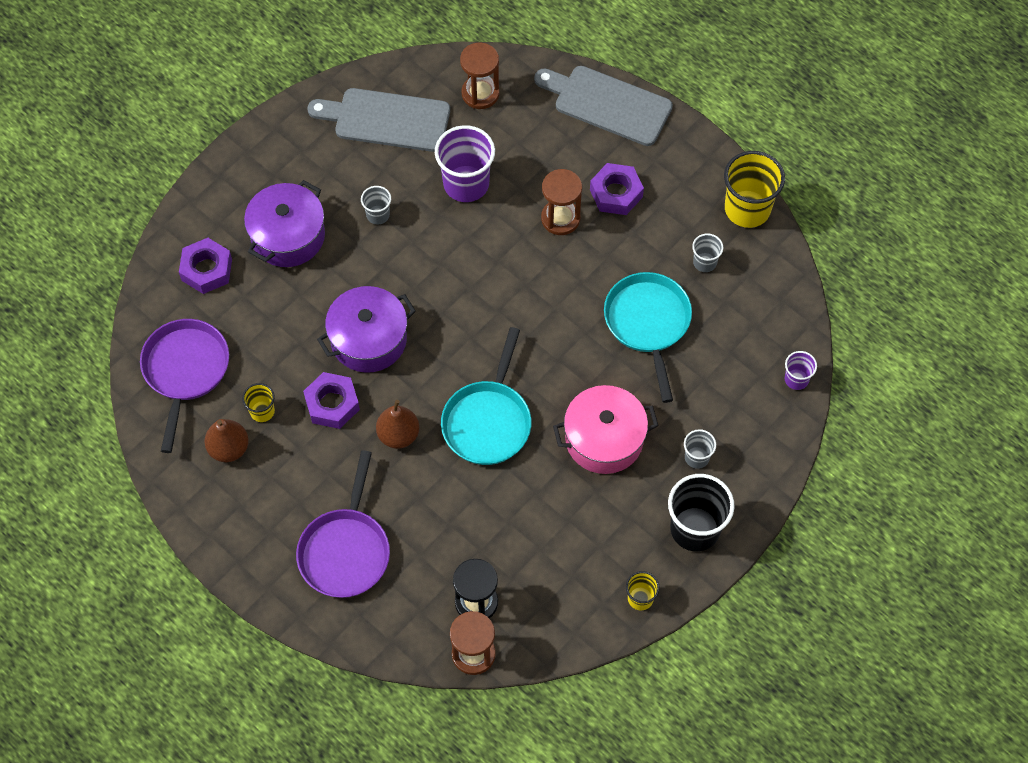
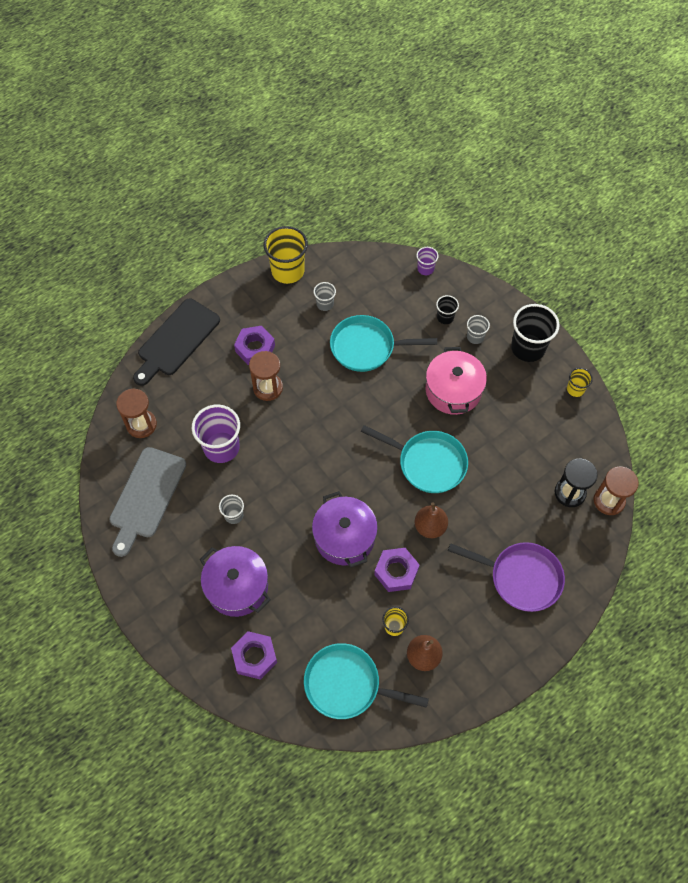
camera: 80 degrees left, 0 degrees up
(185, 371) = (347, 684): purple pan -> turquoise pan
(607, 104) = (176, 340): grey cutting board -> black cutting board
(720, 415) = (445, 317): none -> black cup

